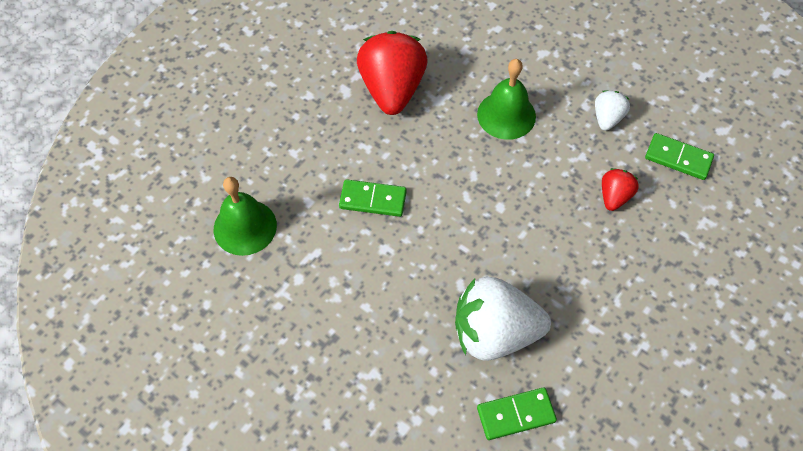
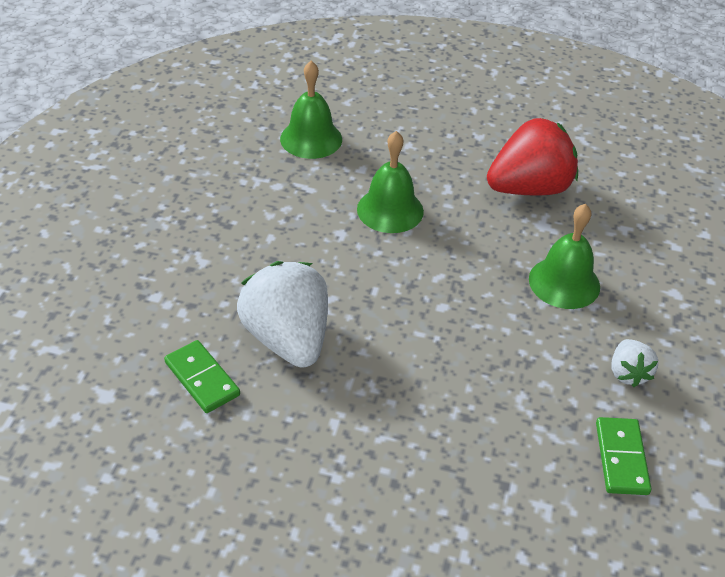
camera: 65 degrees right, 15 degrees down
(373, 200) = (390, 210): green domino -> green bell
(607, 118) = (628, 373): white strawberry -> white strawberry turned 90 degrees clockwise
(614, 196) = (521, 404): red strawberry -> none

